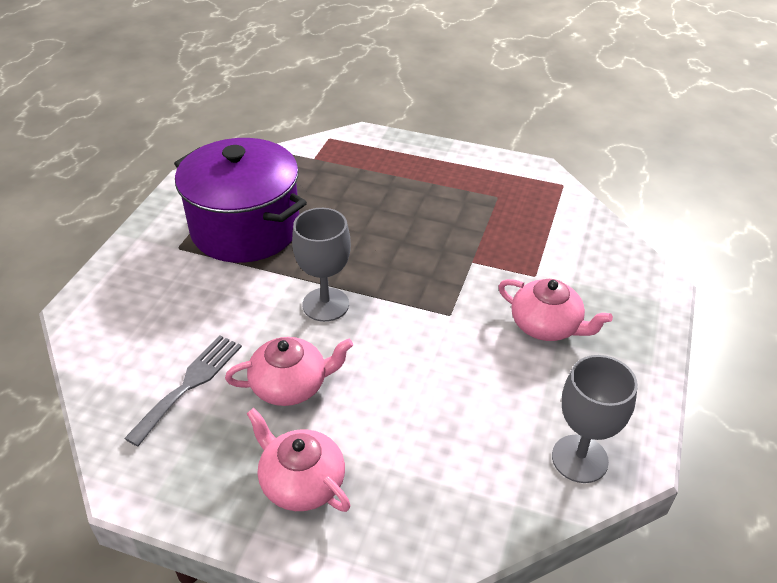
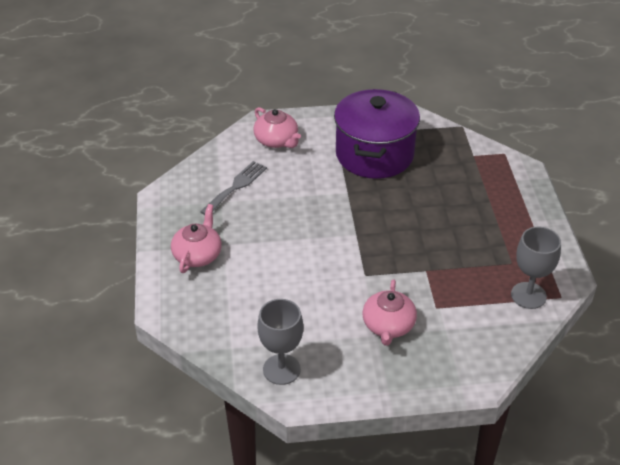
camera: 65 degrees right, 0 degrees up
(189, 384) = (236, 186): grey fork -> grey fork turned 60 degrees counterclockwise
(290, 385) = (260, 225): pink teapot -> pink teapot (276, 140)
(325, 304) = (333, 215): grey goblet -> grey goblet (528, 295)

